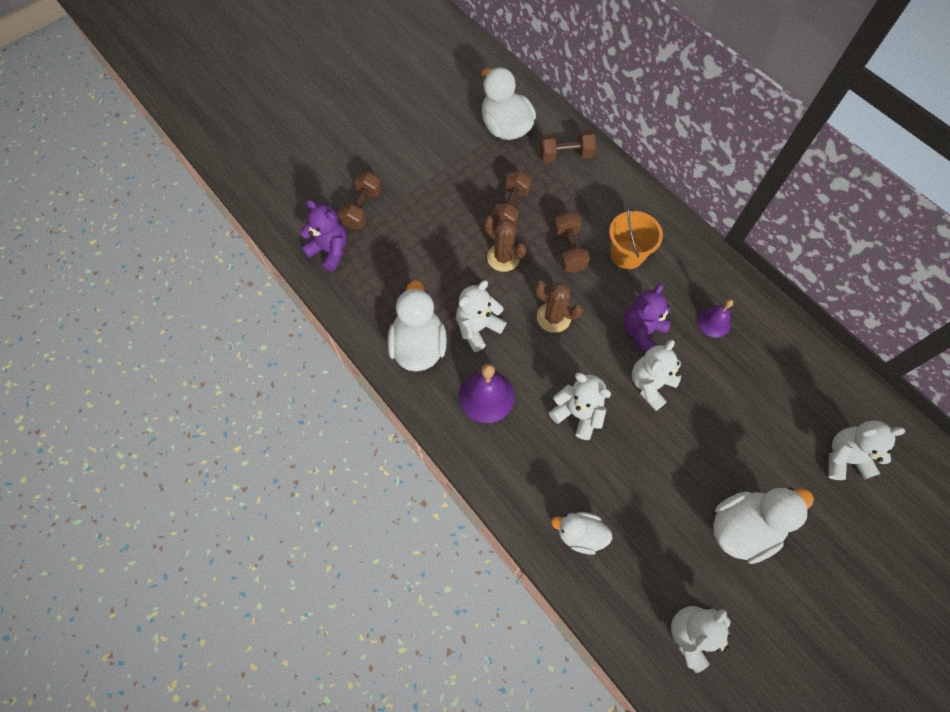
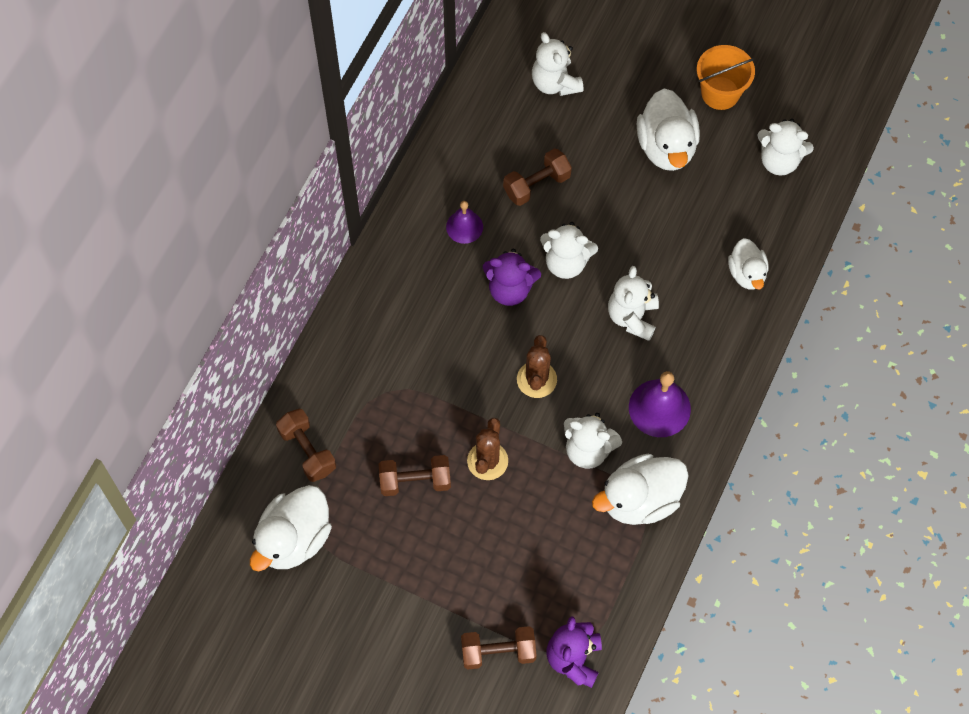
camera: 115 degrees left, 0 degrees up
(569, 250) = (443, 396): brown dumbbell -> brown dumbbell (536, 185)
(627, 254) = (420, 335): orange bucket -> orange bucket (720, 93)
(742, 528) = (666, 147): white duck -> white duck turned 135 degrees counterclockwise

